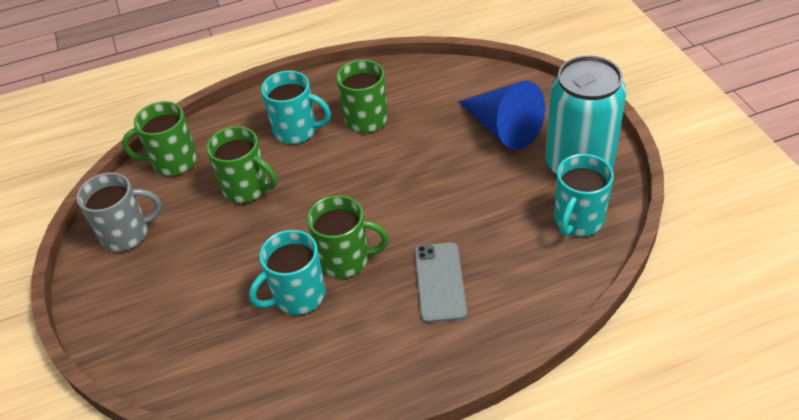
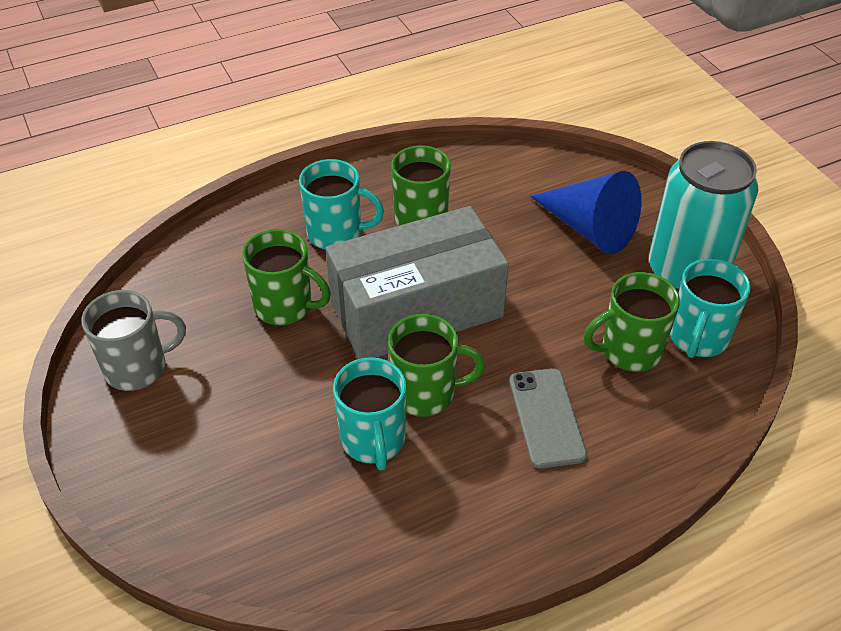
camera: 10 degrees left, 0 degrees up
(173, 162) = (184, 274): green mug -> green mug (629, 351)
(298, 296) = (373, 440): turquoise mug -> turquoise mug turned 60 degrees counterclockwise
(350, 192) = (416, 309): none -> grey box

